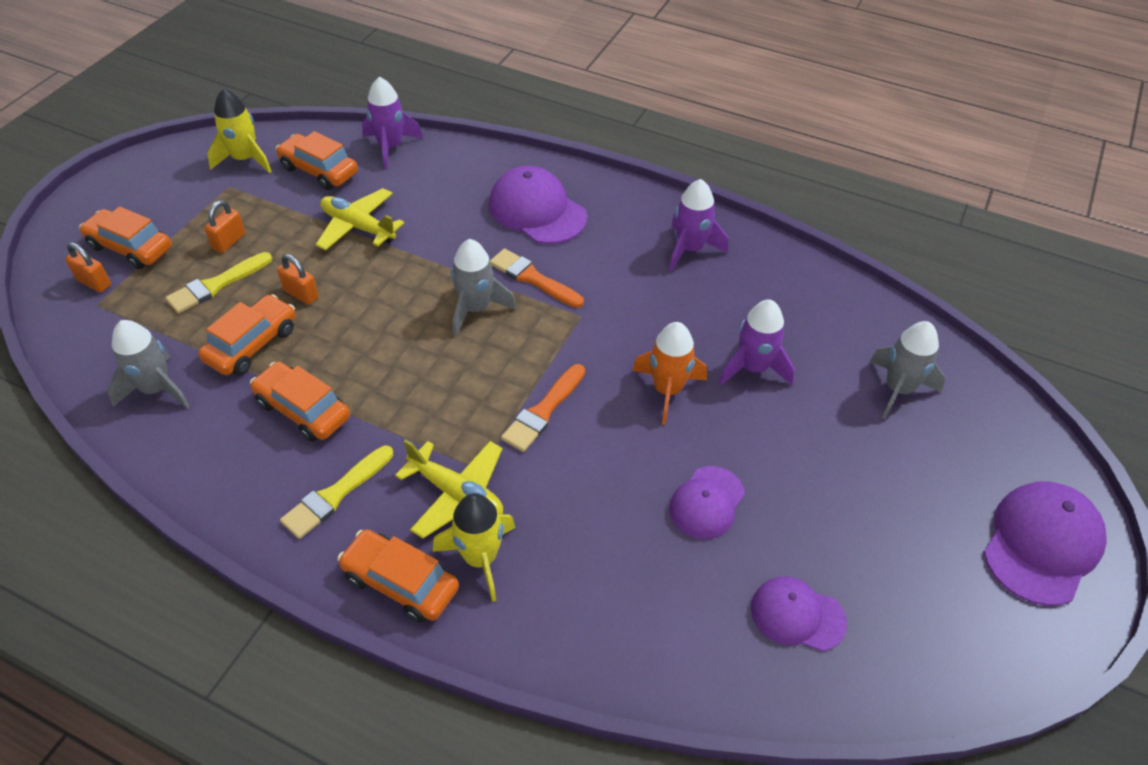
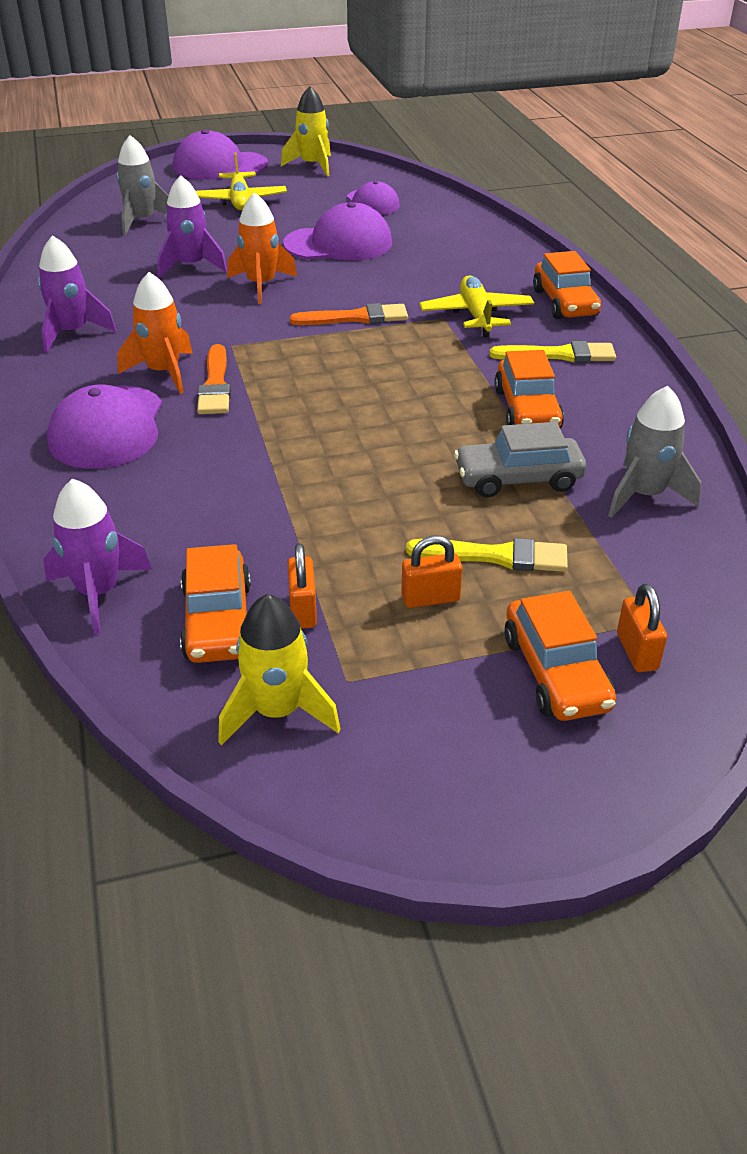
camera: 130 degrees left, 10 degrees down
(252, 344) = (518, 479): orange car -> grey car
(301, 294) = (422, 493): orange padlock -> orange padlock (303, 610)
(358, 227) = (280, 521): yellow plane -> yellow plane (240, 201)
(476, 309) = (295, 393): grey rocket -> none
(480, 558) = (502, 288): yellow rocket -> yellow rocket (312, 166)
(578, 264) = (163, 372): none -> orange rocket
(707, 503) = (338, 244): purple cap -> purple cap, size x1.57

